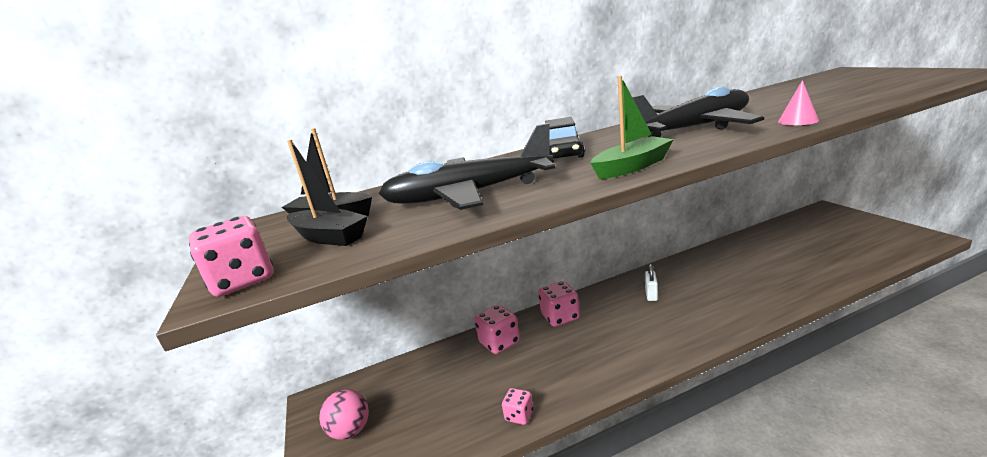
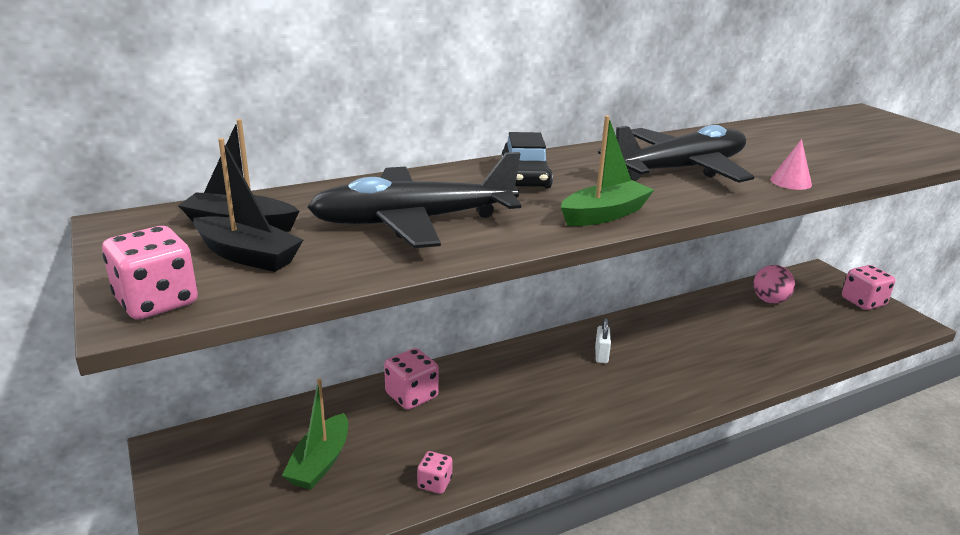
camera: 10 degrees left, 5 degrees up
(351, 431) = (223, 487): pink ball -> pink ball (769, 300)
(427, 404) = (320, 462): none -> green boat
(560, 317) = (489, 371): pink dice -> pink dice (863, 302)

